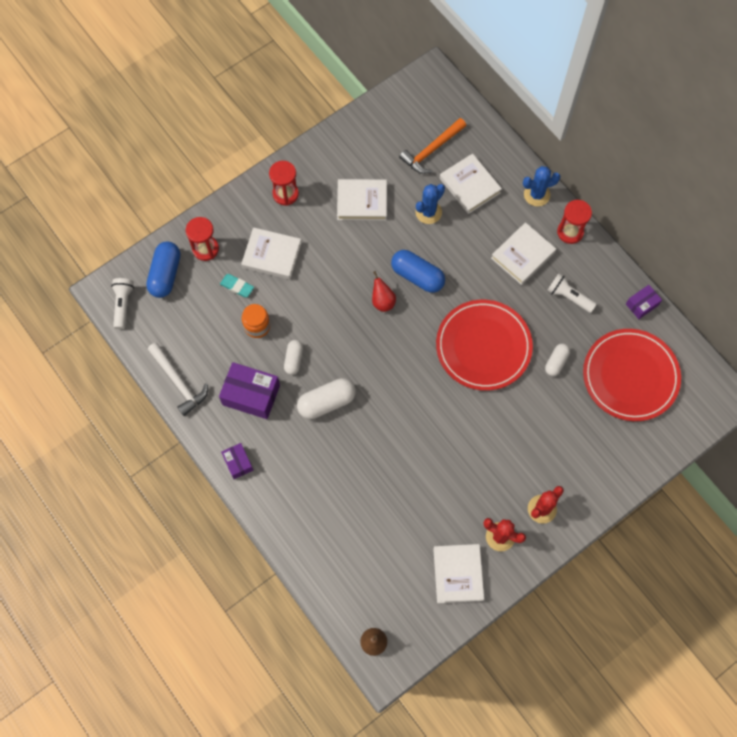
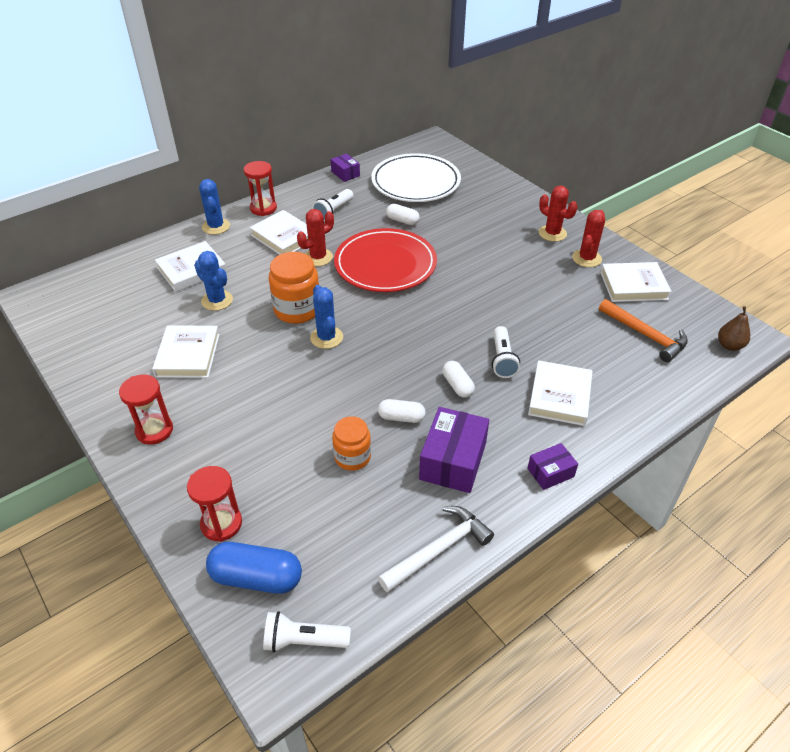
camera: 90 degrees left, 25 degrees down
(237, 286) = (289, 482): turquoise eraser -> none
(272, 255) = (246, 443): white book -> white book (559, 396)
(326, 402) = (457, 385): white capsule -> white capsule, size x0.60
(356, 440) = (502, 359): none -> white flashlight
(382, 301) = (326, 337): red pear -> blue cactus
(417, 276) = (297, 310): blue capsule -> orange jar
(431, 150) = (136, 297): orange hammer -> orange hammer (645, 335)
(492, 287) = (318, 257): none -> red cactus
(630, 376) = (415, 182): red plate -> white plate

